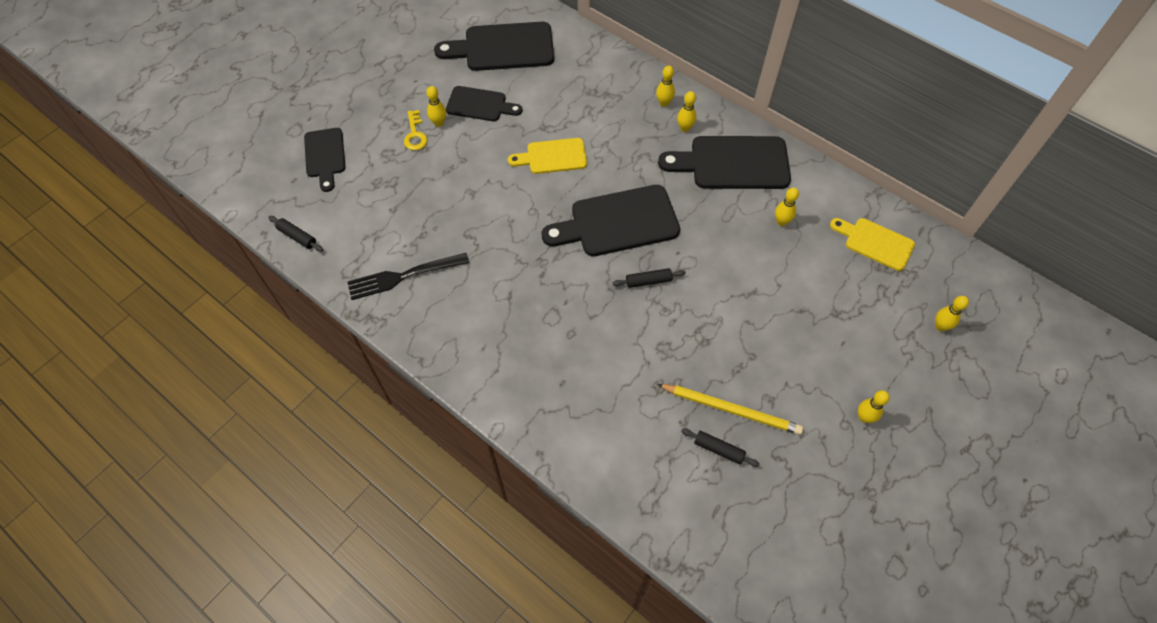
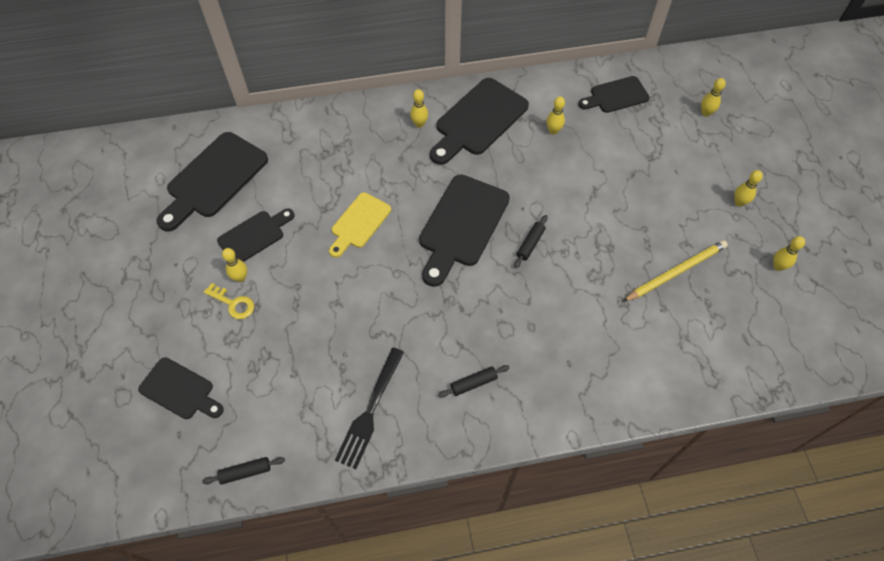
camera: 50 degrees left, 0 degrees up
(664, 103) = (384, 119): yellow bowling pin -> yellow bowling pin (778, 266)
(718, 449) = (700, 302): black rolling pin -> black rolling pin (473, 383)
(875, 243) = (616, 96): yellow cutting board -> black cutting board

